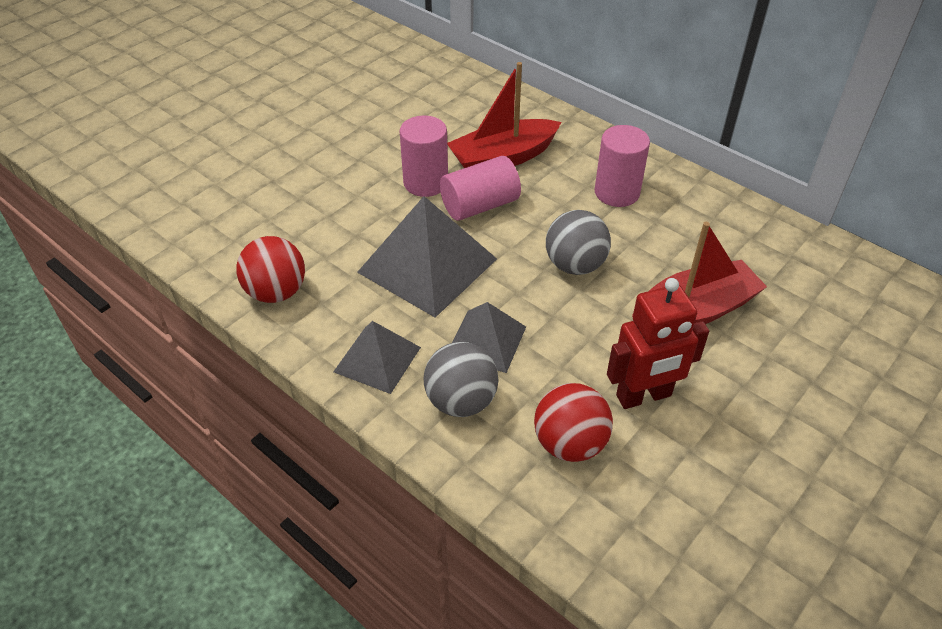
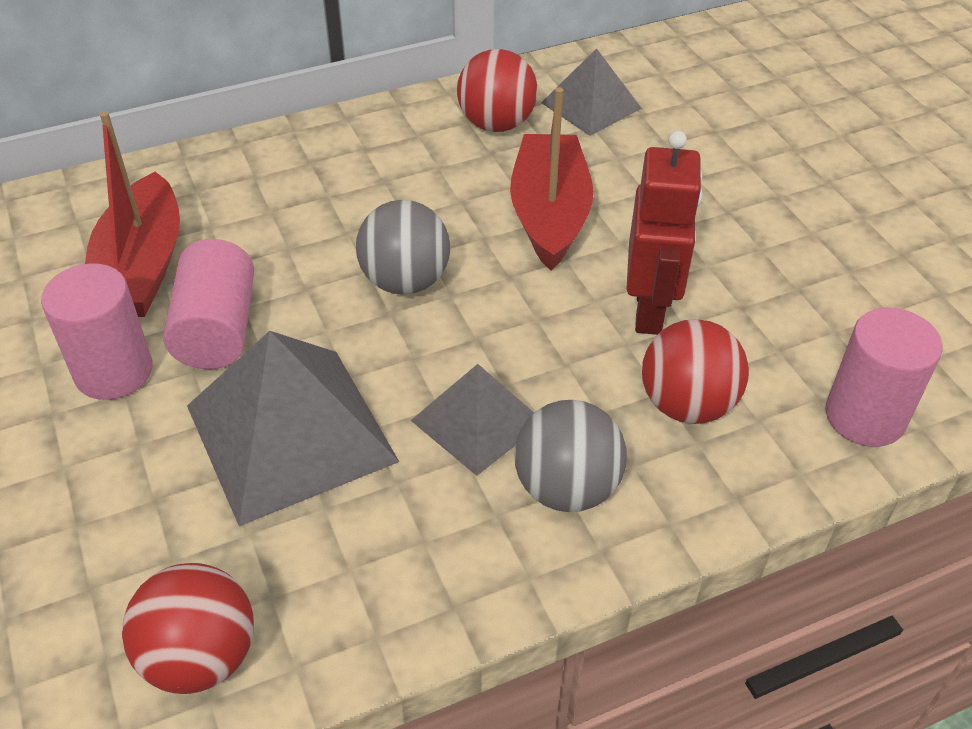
camera: 65 degrees left, 0 degrees up
(377, 359) = (436, 560): grey pyramid -> grey pyramid (591, 105)
(617, 192) = (308, 191): pink cylinder -> pink cylinder (865, 416)
(762, 251) = (496, 124): none -> red ball

